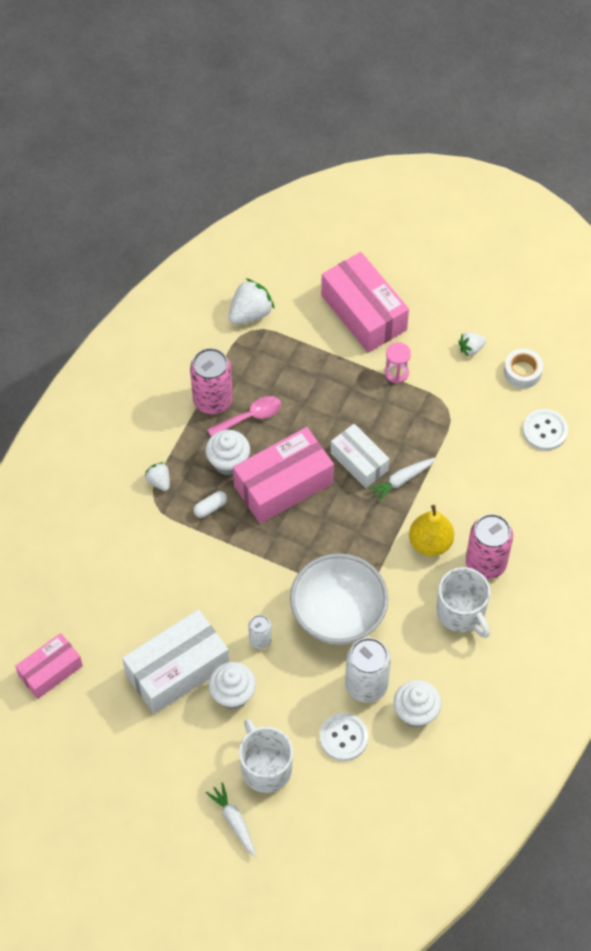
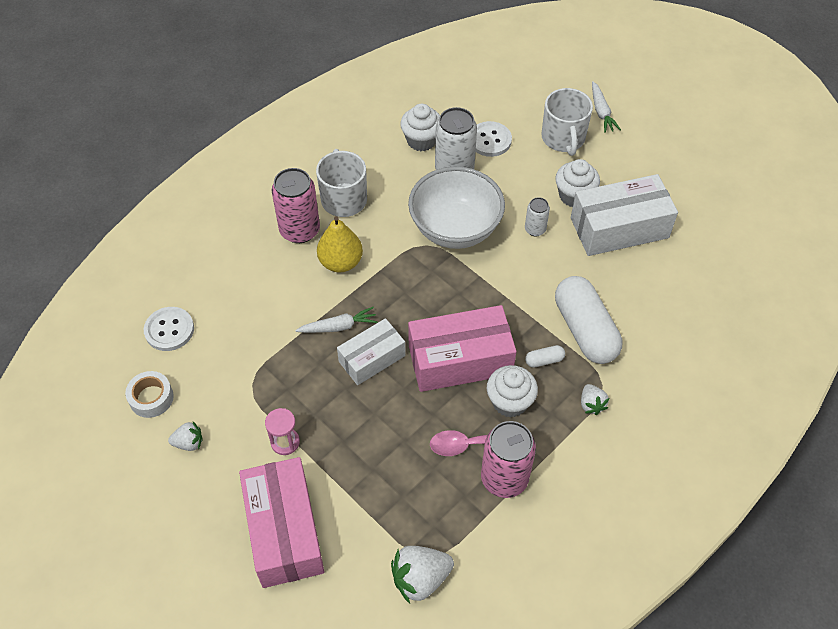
camera: 160 degrees left, 5 degrees down
(50, 671) = (740, 260): pink box -> none
(182, 548) = (585, 330): none -> white capsule
(359, 461) = (372, 358): white box -> white box turned 75 degrees clockwise

